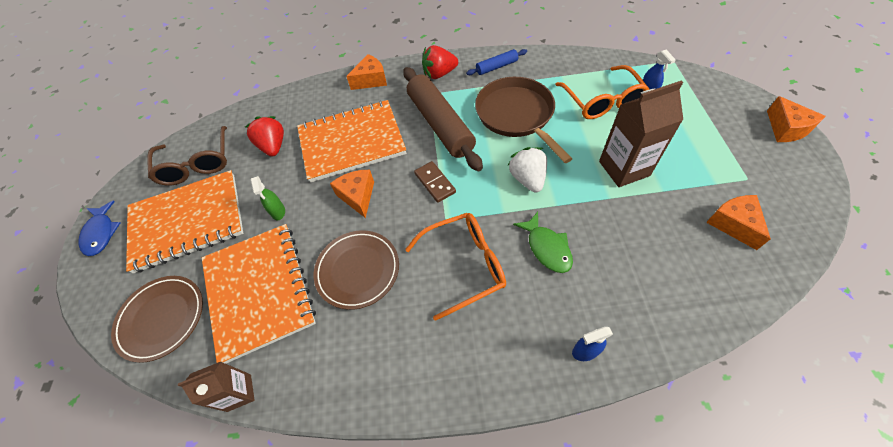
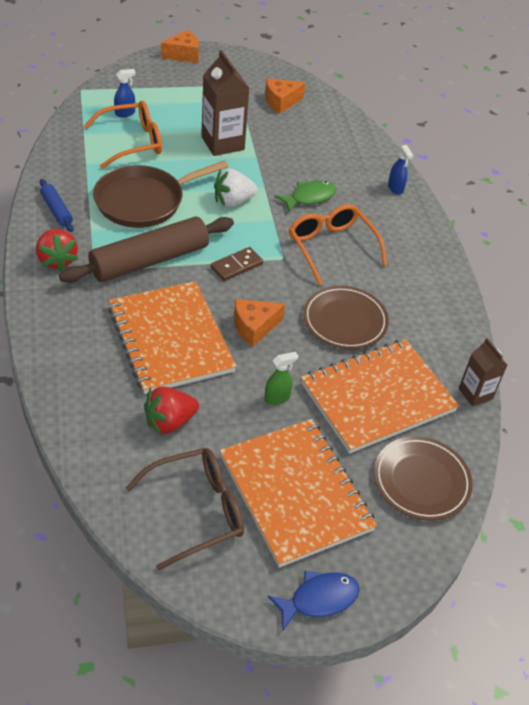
camera: 105 degrees left, 10 degrees down
(371, 80) = (53, 327): orange cheese -> none

